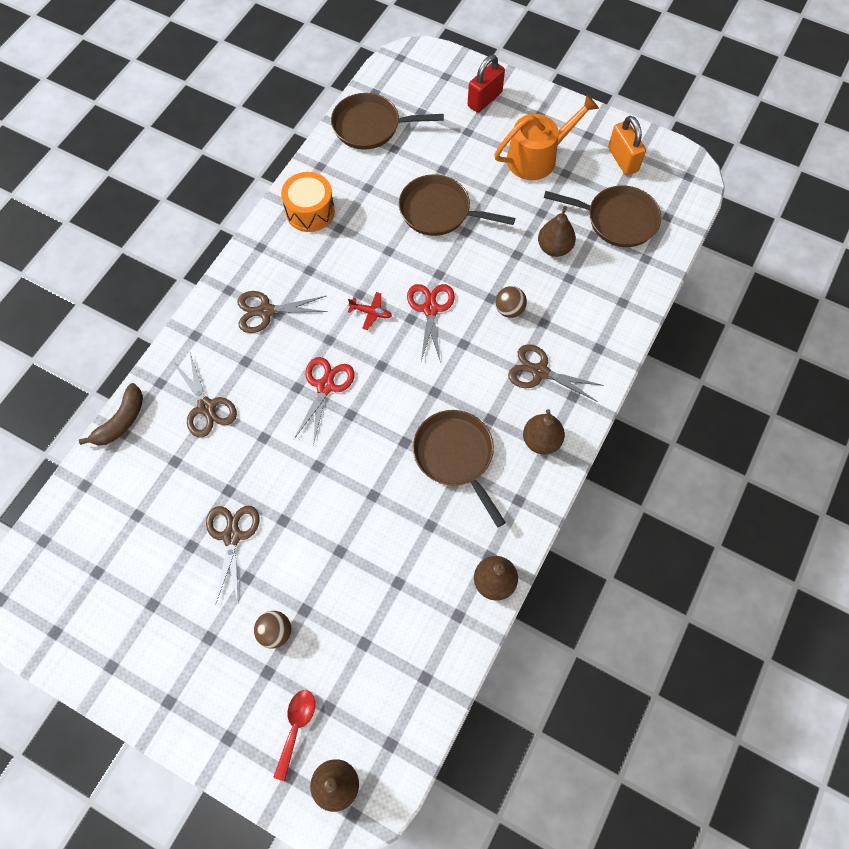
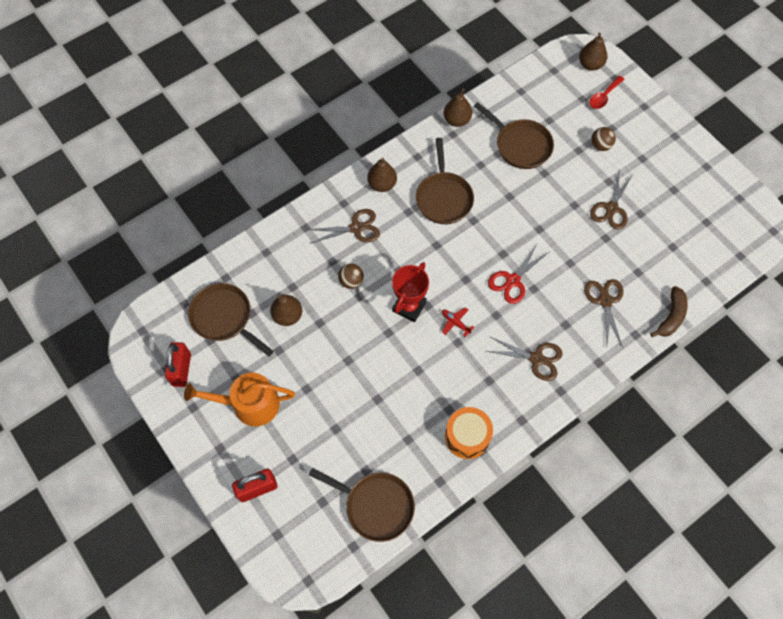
camera: 155 degrees left, 0 degrees up
(121, 421) = (671, 316): brown banana -> brown banana turned 150 degrees clockwise
(430, 309) = (409, 306): red scissors -> red trophy
(439, 211) = (359, 388): brown pan -> brown pan (520, 145)
(540, 372) = (356, 228): brown scissors -> brown scissors turned 60 degrees counterclockwise
(623, 160) = (181, 369): orange padlock -> red padlock

